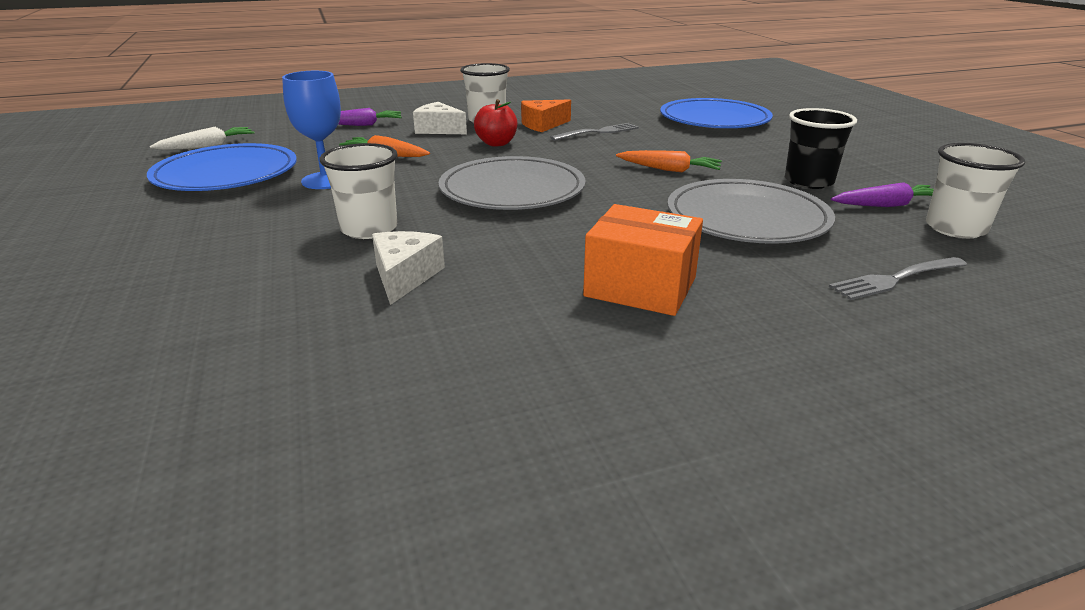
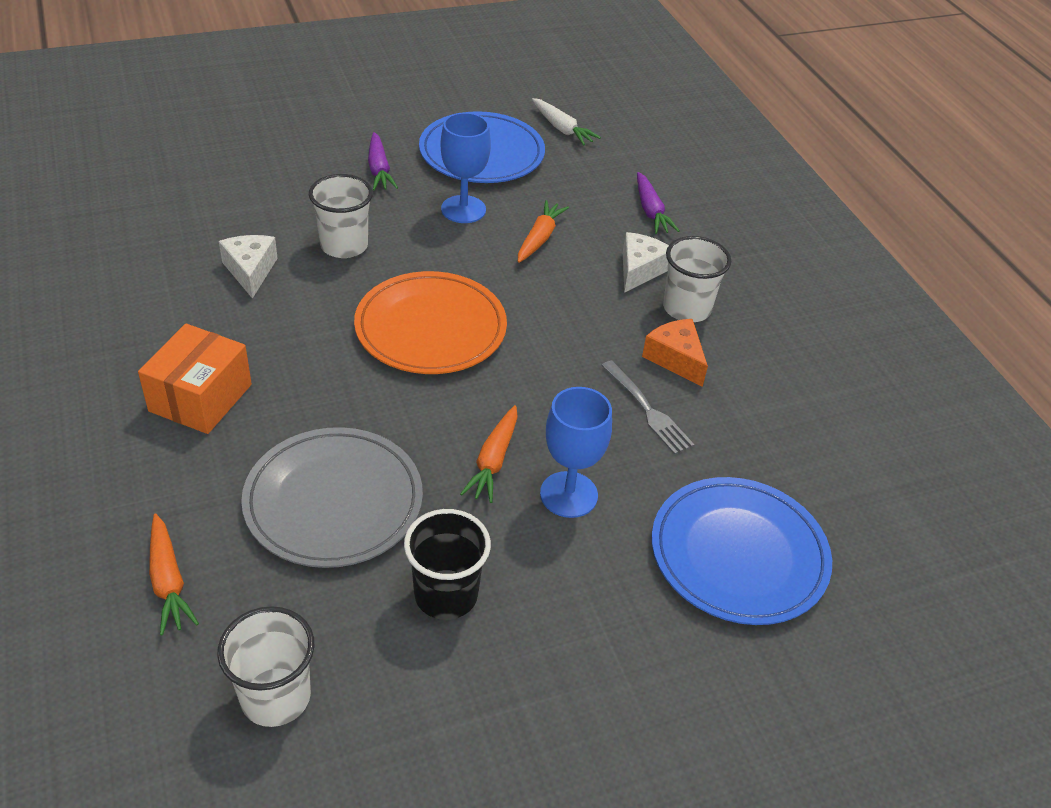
camera: 85 degrees right, 15 degrees up
(405, 276) = (250, 271): white cheese -> white cheese turned 105 degrees counterclockwise
(496, 143) = (588, 317): red apple -> none
(512, 190) = (430, 328): grey plate -> orange plate
(690, 151) = (568, 494): none -> blue goblet
(887, 205) = (356, 653): purple carrot -> purple carrot (379, 170)
(895, 279) = (168, 581): grey fork -> orange carrot

